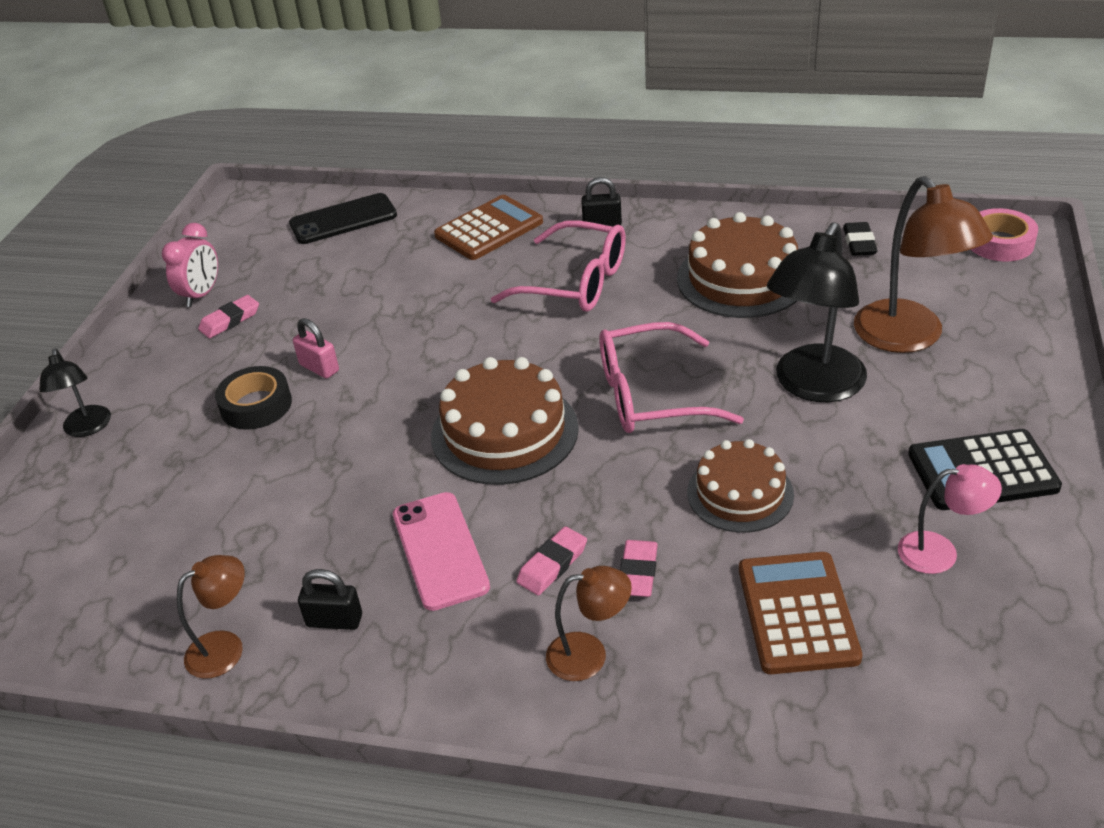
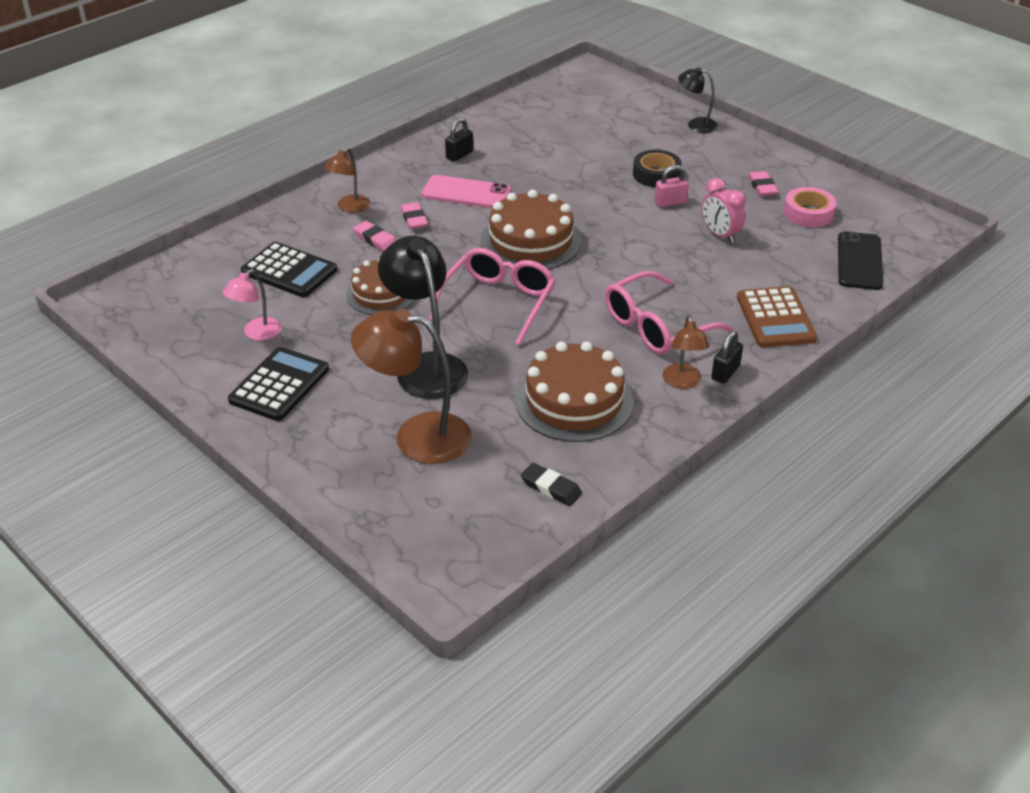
camera: 120 degrees right, 0 degrees up
(201, 295) = (807, 184): pink clock -> pink clock (720, 235)
(226, 647) = (479, 128): brown lamp -> brown lamp (683, 382)
(797, 613) = (289, 271): brown calculator -> black calculator
(1000, 243) = (460, 567): pink tape -> pink tape (808, 213)

